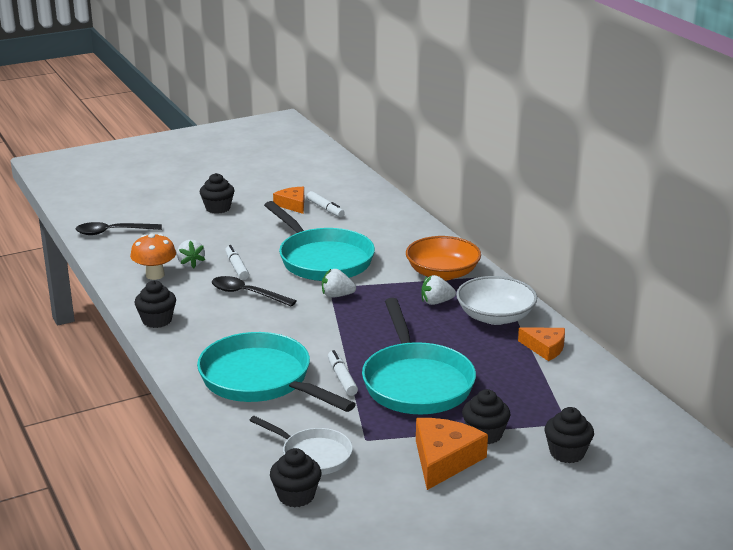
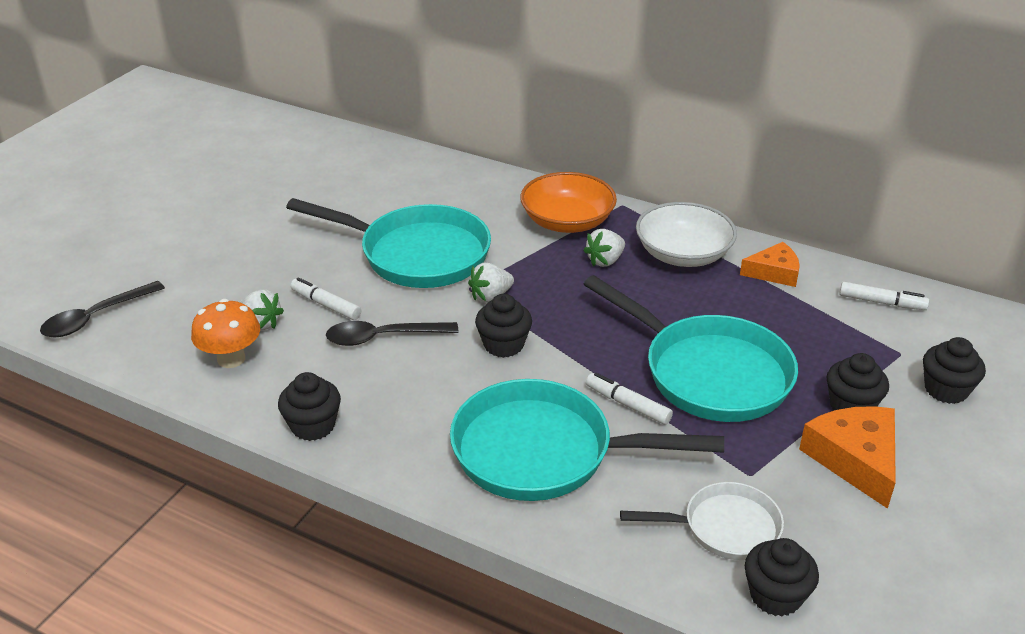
camera: 35 degrees left, 10 degrees up
(218, 208) = (204, 231): black cupcake -> black cupcake (503, 345)
(293, 205) = (294, 193): orange cheese -> none
(325, 209) = (340, 185): white marker -> white marker (881, 302)

